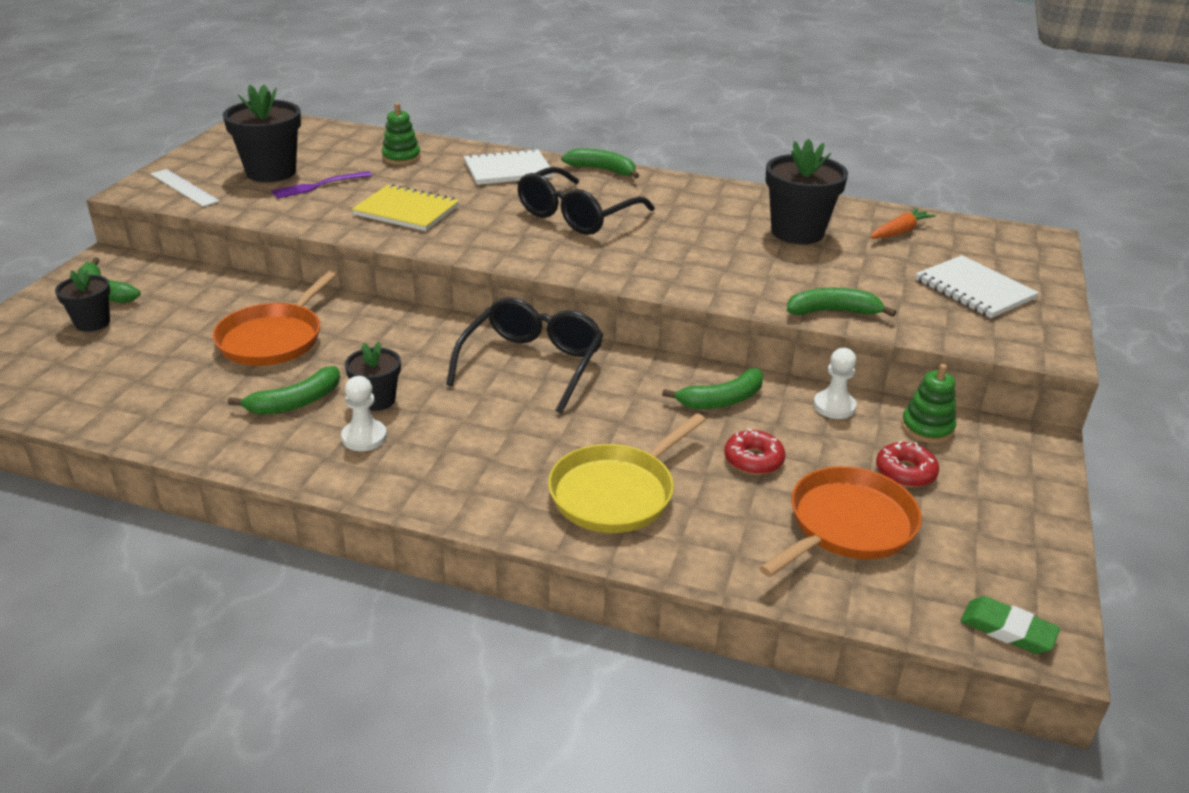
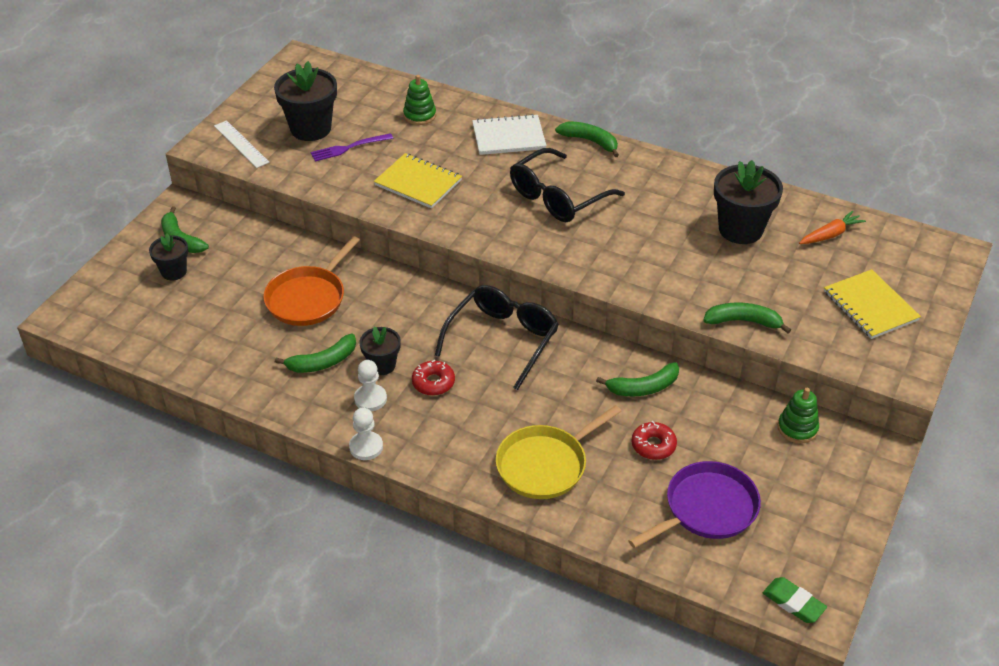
camera: 10 degrees right, 10 degrees up
(834, 406) = (730, 401): white pawn -> white pawn (366, 447)
(847, 525) = (707, 508): orange pan -> purple pan
(905, 472) = (766, 467): red donut -> red donut (433, 382)
(974, 289) = (870, 306): white notebook -> yellow notebook

